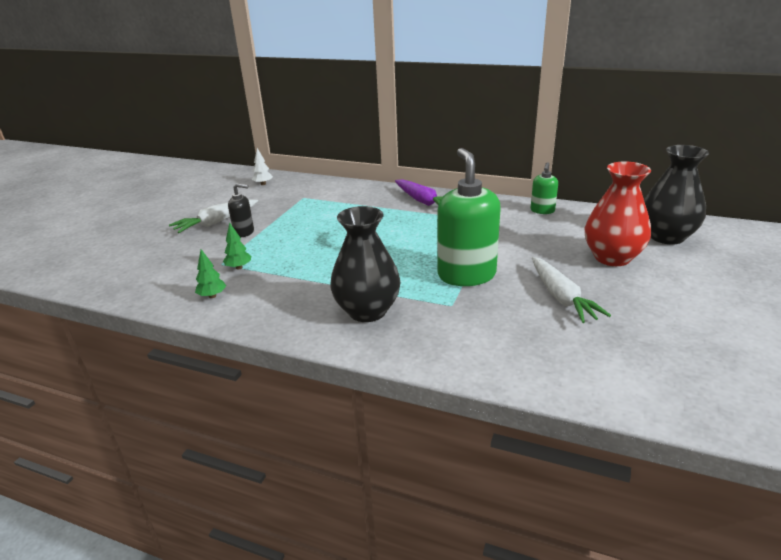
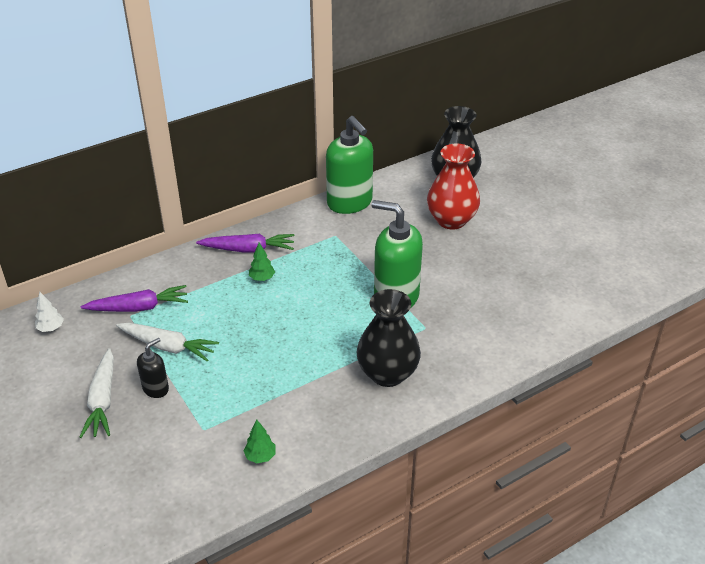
camera: 55 degrees left, 10 degrees up
(239, 267) = (227, 420): green tree -> green tree (262, 278)
(314, 196) = (139, 307): none -> purple carrot
(542, 210) = (350, 203): green soap dispenser -> green soap dispenser, size x2.03
(561, 297) = (471, 273): white carrot -> white carrot (168, 346)

